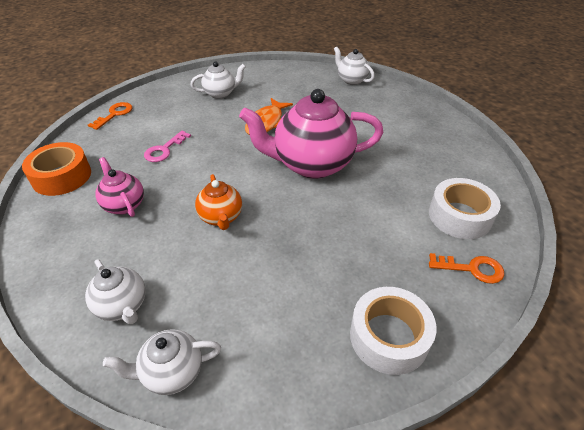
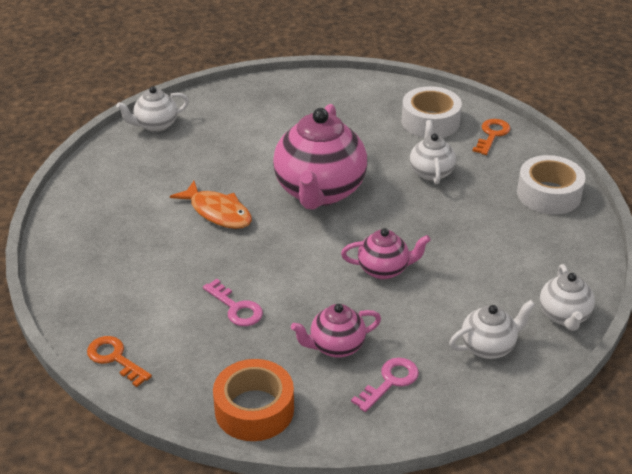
camera: 75 degrees left, 5 degrees down
(82, 242) = (390, 382): none -> pink key
(220, 94) = (119, 244): white teapot -> white teapot (431, 172)
(221, 217) = (384, 269): orange teapot -> pink teapot

